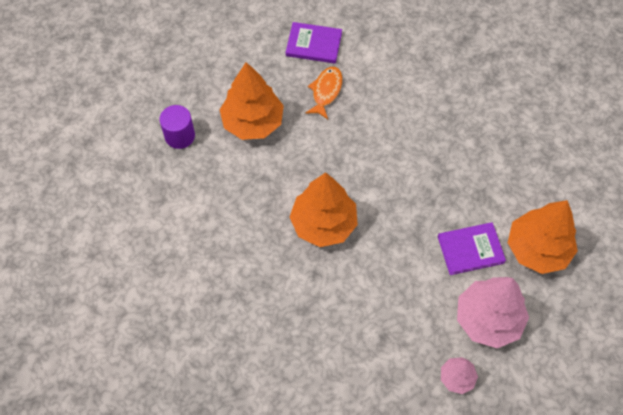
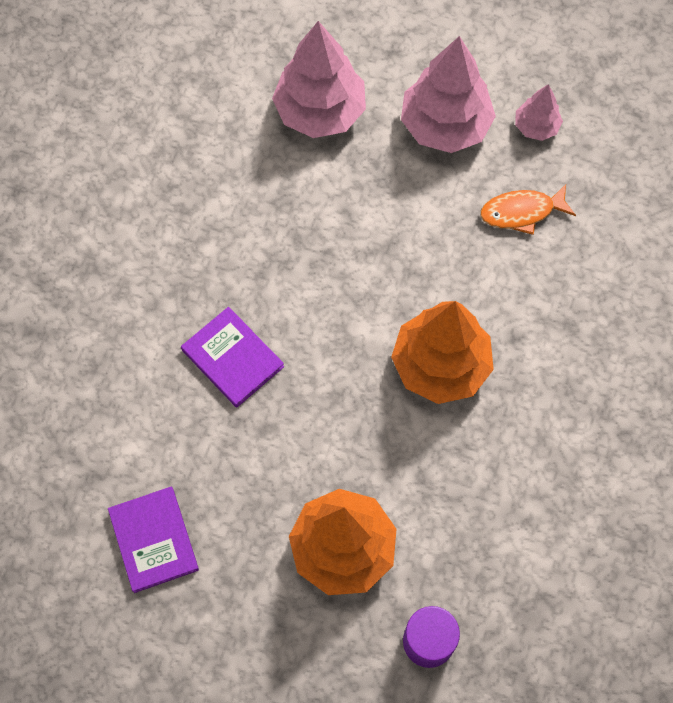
camera: 120 degrees left, 5 degrees up
(326, 91) = (230, 475): orange fish -> orange fish (521, 212)
(470, 249) = (366, 181): purple book -> purple book (232, 358)
(537, 249) = (320, 111): orange tree -> pink tree

